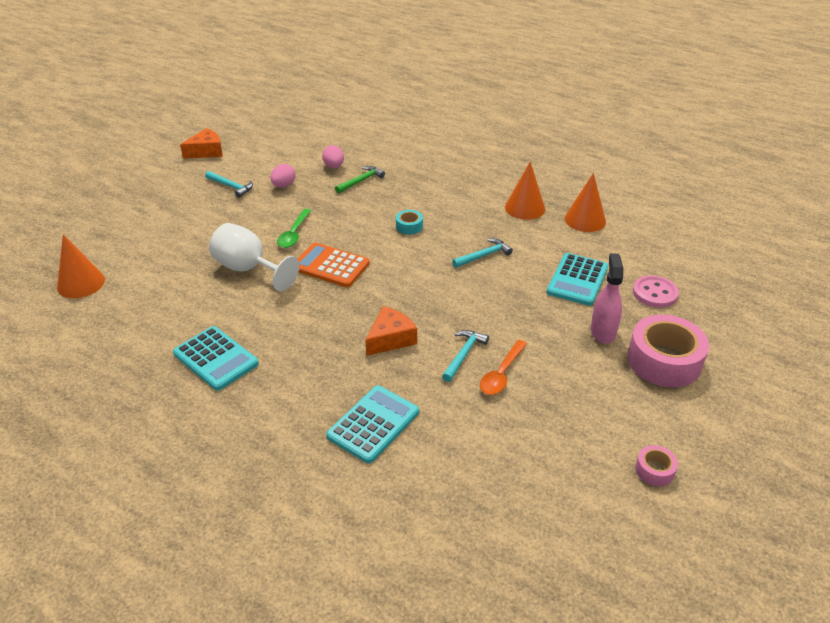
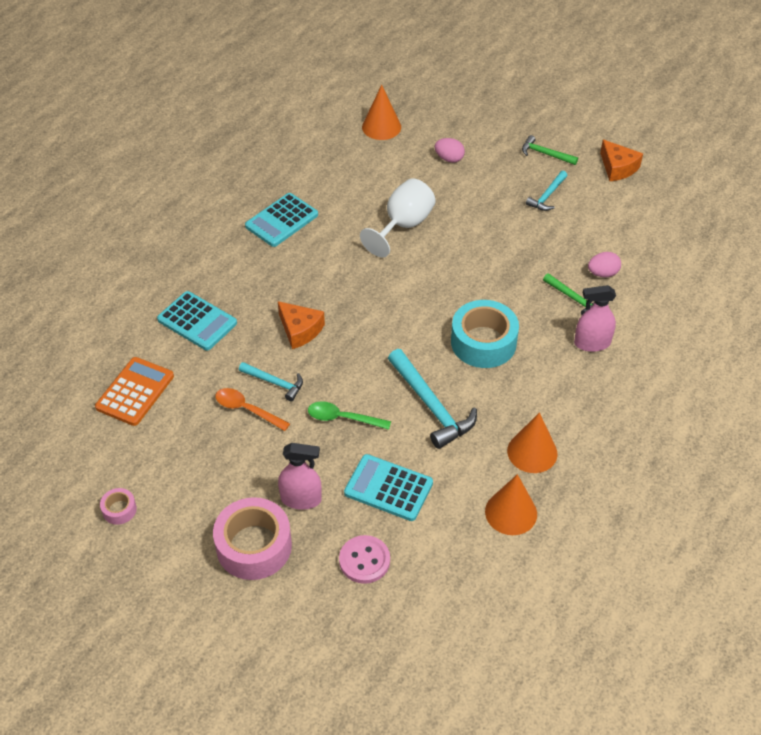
camera: 90 degrees right, 10 degrees up
(172, 185) = (545, 154): none -> green hammer
(283, 185) = (555, 235): pink egg -> pink egg (449, 159)
(294, 234) = (463, 252): green spoon -> green spoon (343, 418)
(331, 266) = (410, 283): orange calculator -> orange calculator (135, 392)
(409, 226) = (483, 342): turquoise tape -> turquoise tape, size x2.18
(411, 176) = (592, 343): none -> pink spray bottle
(484, 255) = (431, 406): turquoise hammer -> turquoise hammer, size x1.76

